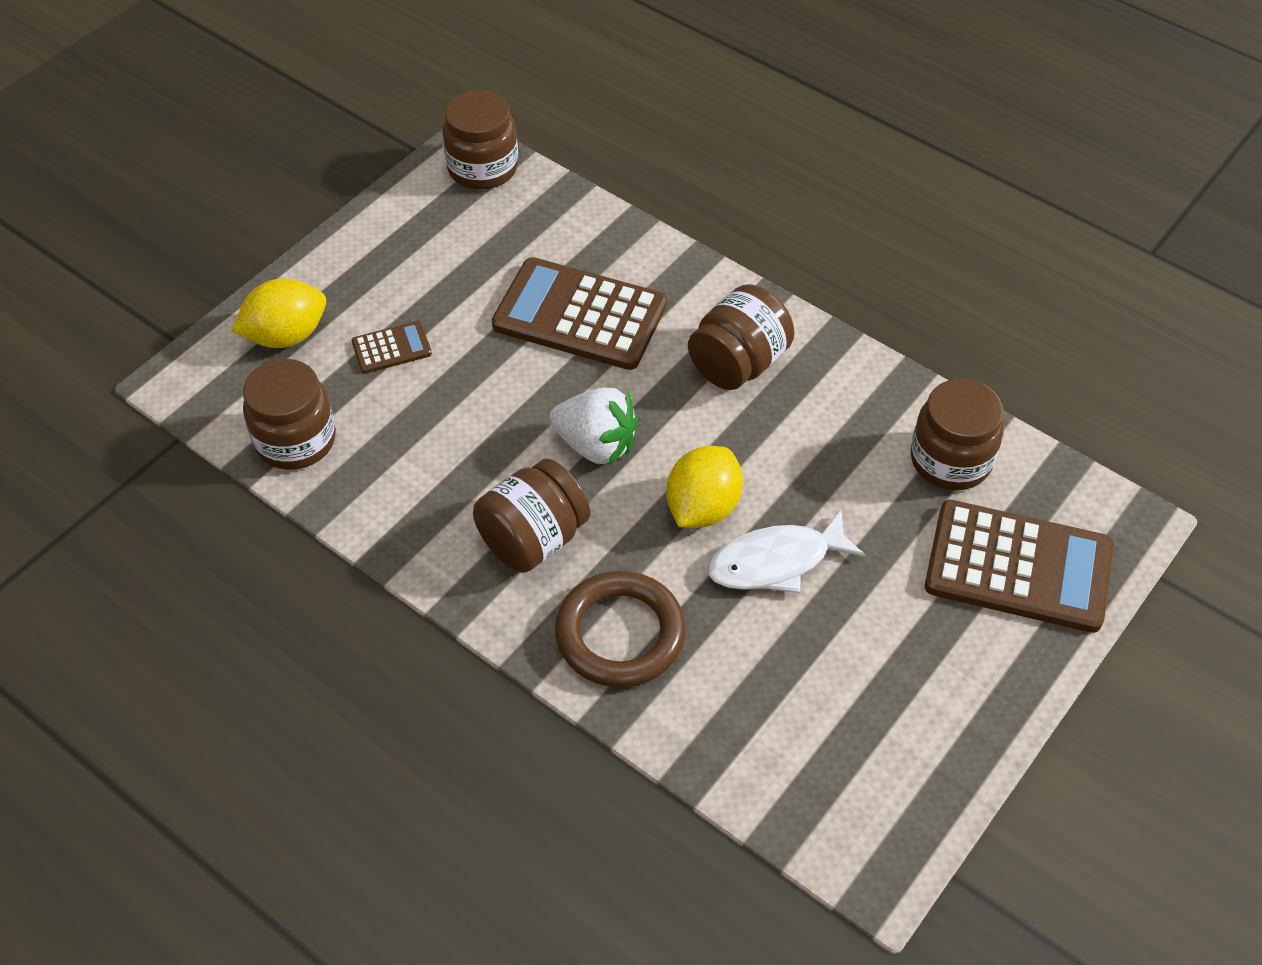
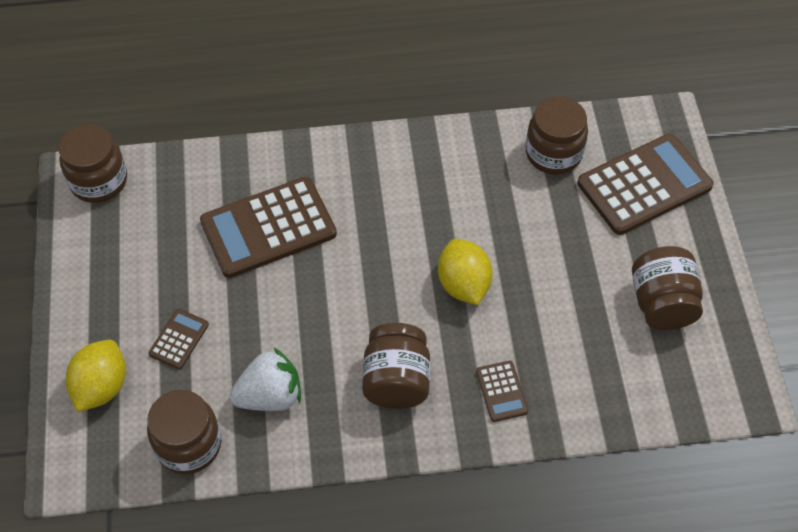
camera: 45 degrees left, 5 degrees up
(596, 445) = (367, 297): white strawberry -> white strawberry (270, 395)
(620, 634) = (501, 391): brown ring -> brown calculator
(738, 363) = (389, 186): brown jar -> brown jar (662, 303)
(775, 562) = (532, 282): white fish -> none

